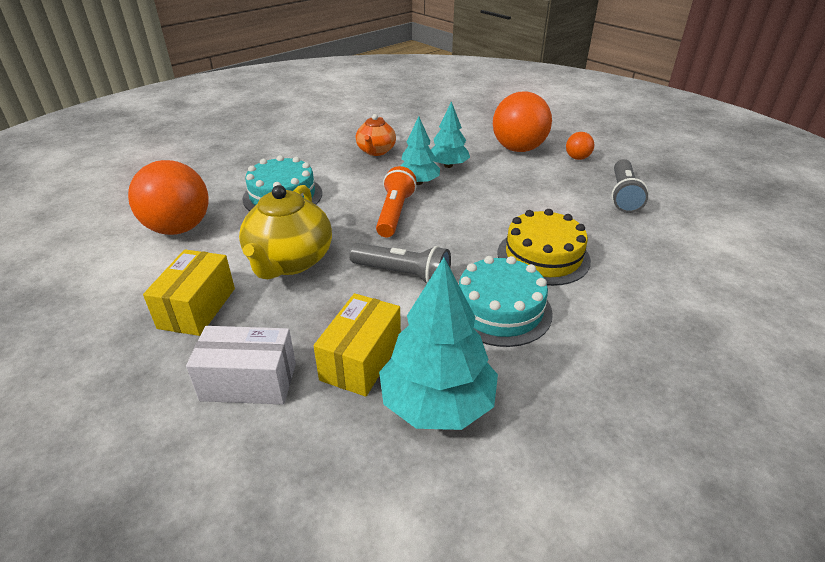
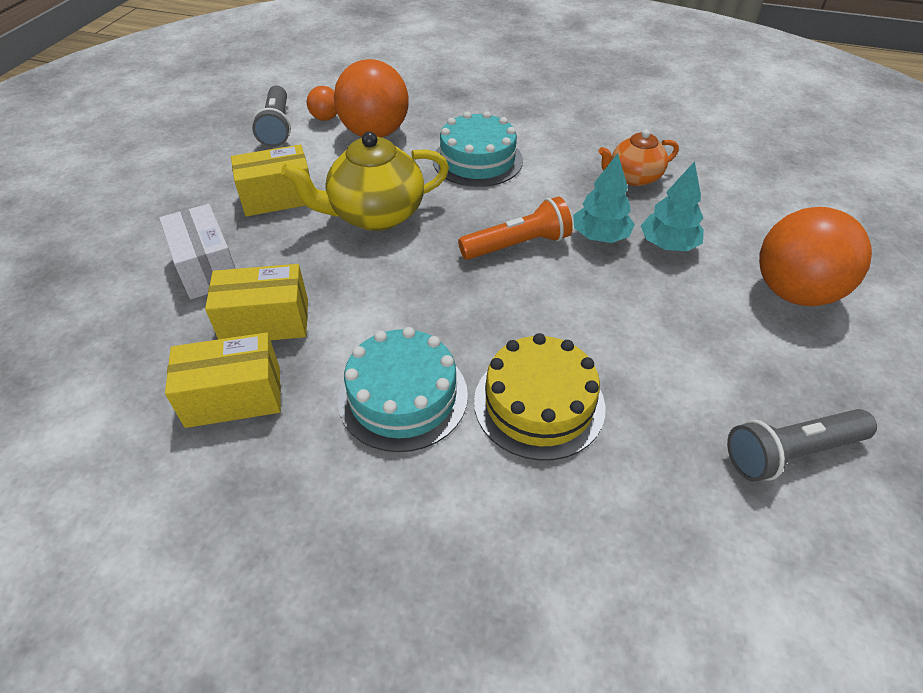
camera: 60 degrees right, 10 degrees up
(403, 274) = (411, 296): grey flashlight -> grey flashlight (277, 127)
(437, 403) = (234, 397): turquoise tree -> yellow box
(577, 158) = (847, 365): orange ball -> orange ball (325, 118)

